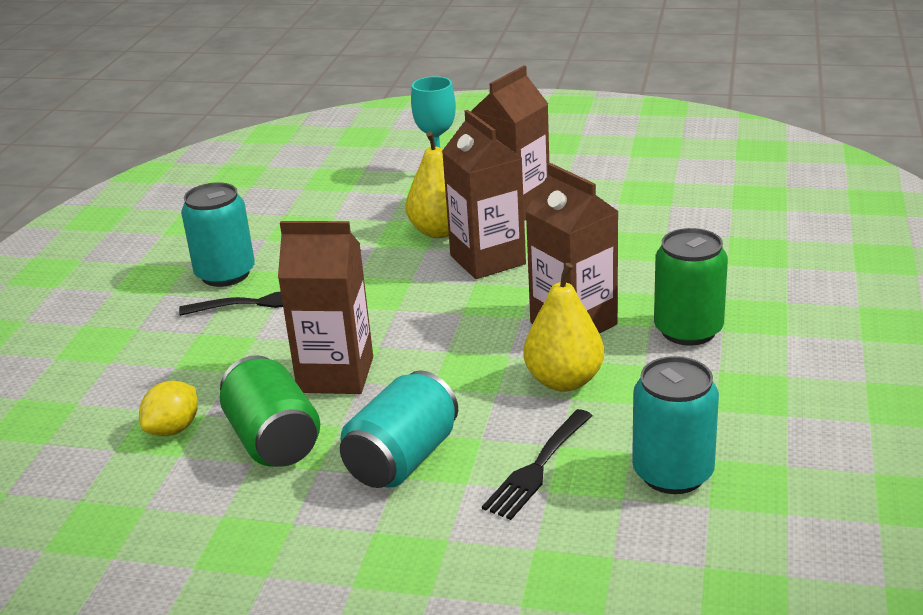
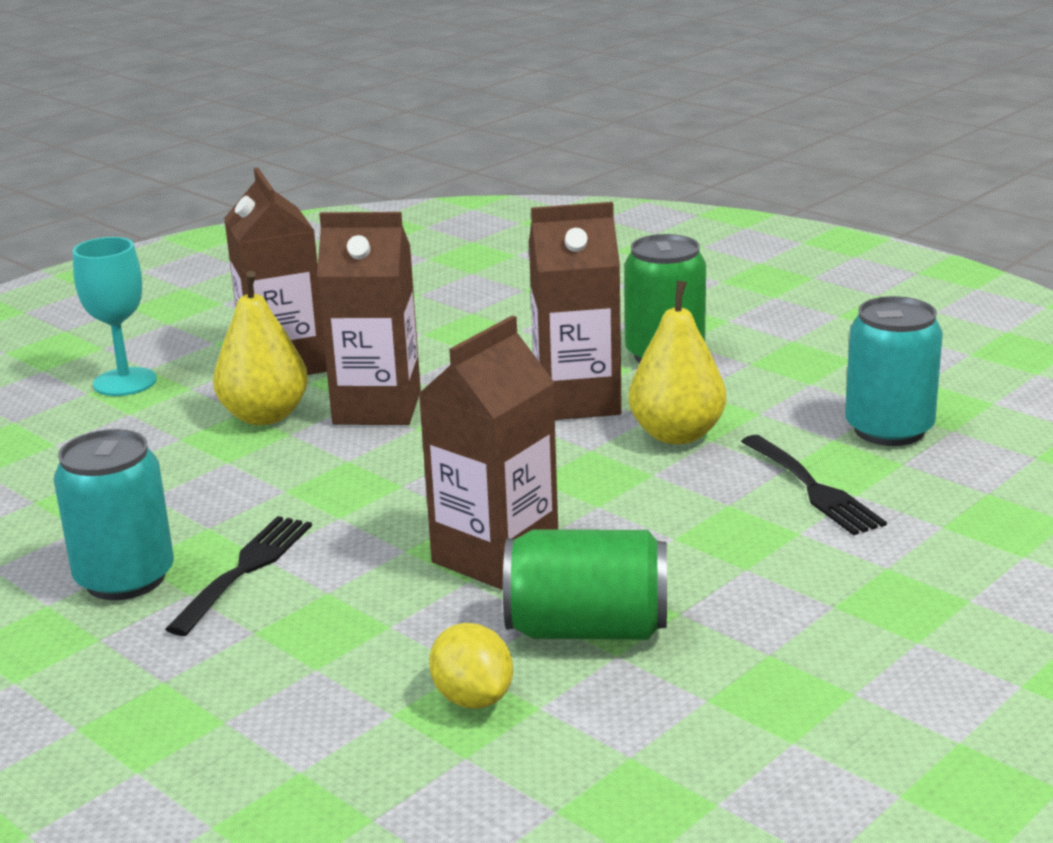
camera: 60 degrees left, 5 degrees down
(402, 459) = (719, 557): turquoise can -> none

